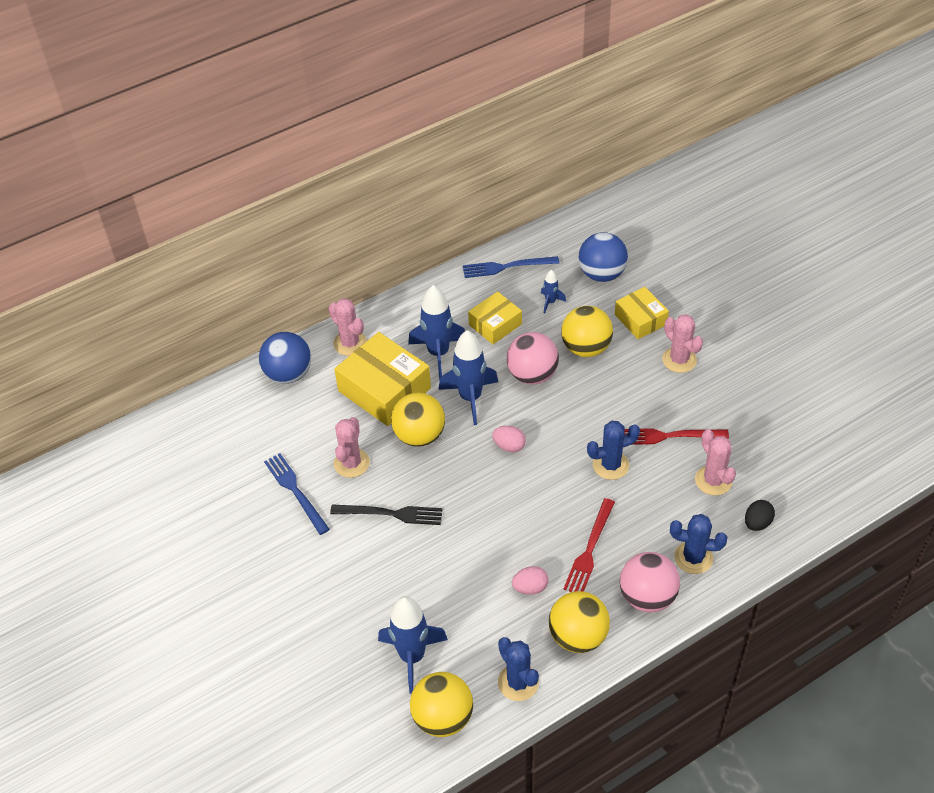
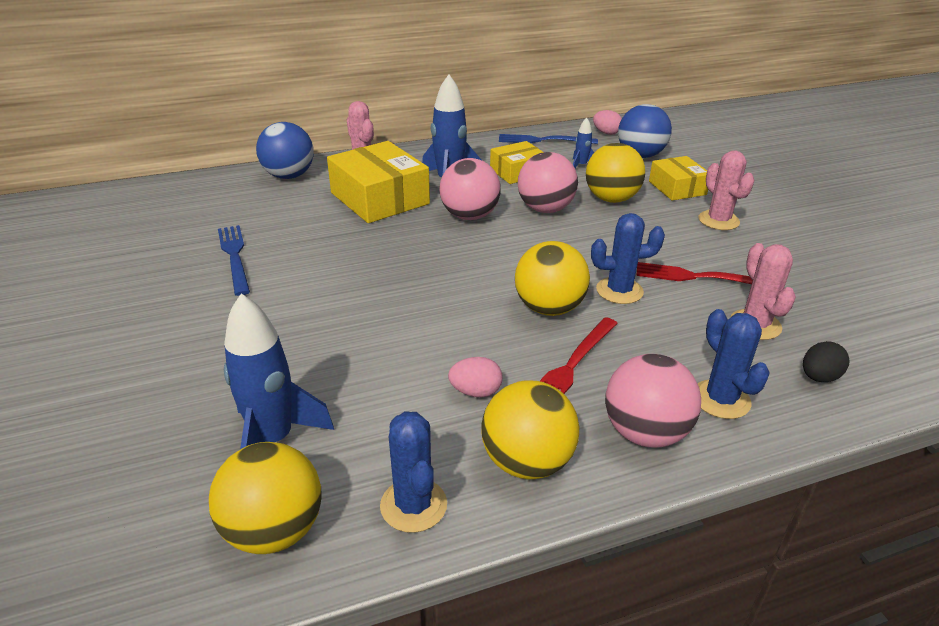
camera: 10 degrees right, 15 degrees down
(351, 463) = (311, 244): pink cactus -> none
(390, 514) = (330, 291): black fork -> none
(419, 435) = (399, 235): yellow ball -> yellow ball (549, 308)
(470, 398) = (469, 216): blue rocket -> pink ball
(509, 446) = (498, 257): pink egg -> pink egg (606, 133)
(693, 557) = (721, 399): blue cactus -> blue cactus turned 45 degrees clockwise

